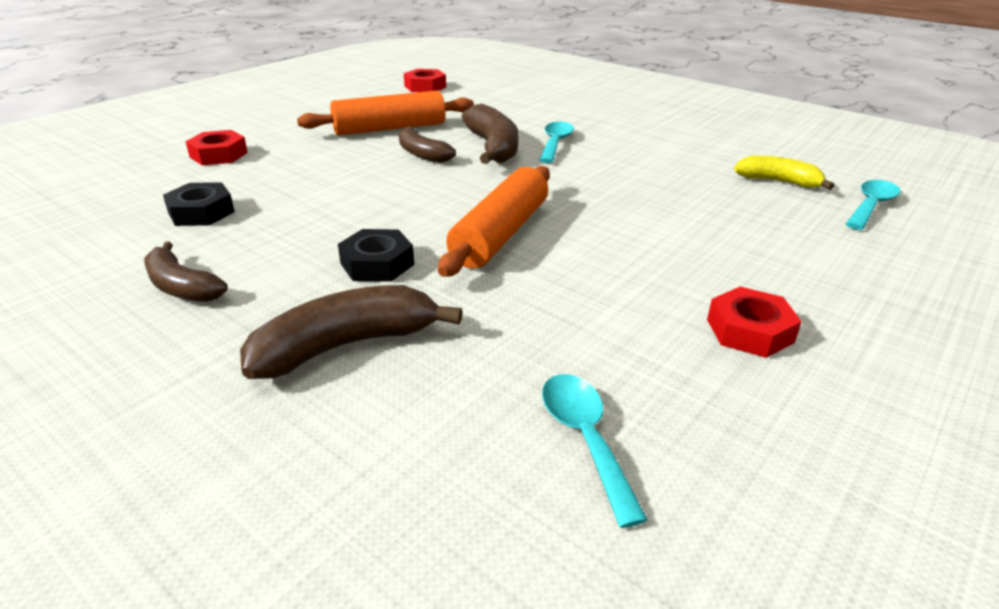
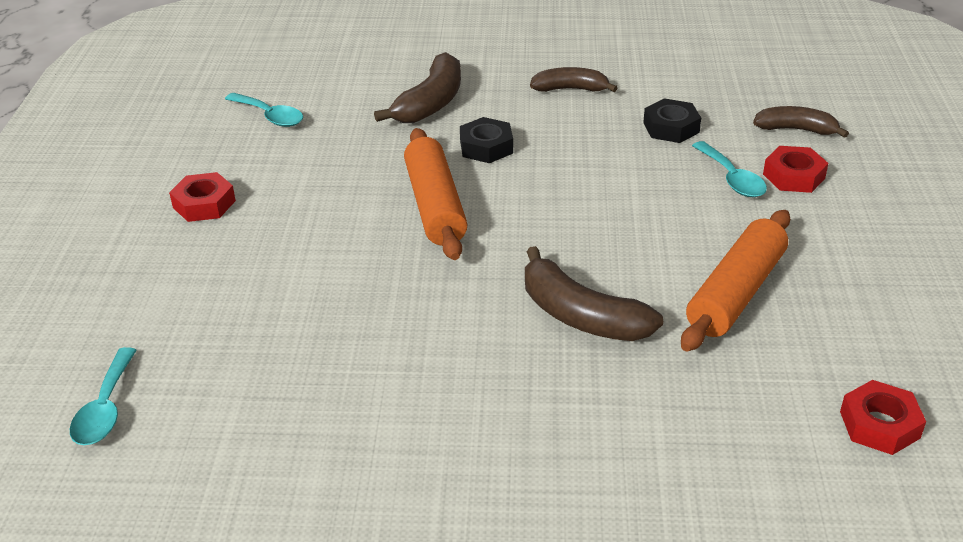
camera: 145 degrees right, 5 degrees up
(422, 154) = (632, 267): brown banana -> brown banana (796, 129)
(555, 143) = (525, 362): turquoise spoon -> turquoise spoon (732, 178)
(778, 181) = (218, 410): yellow banana -> none

